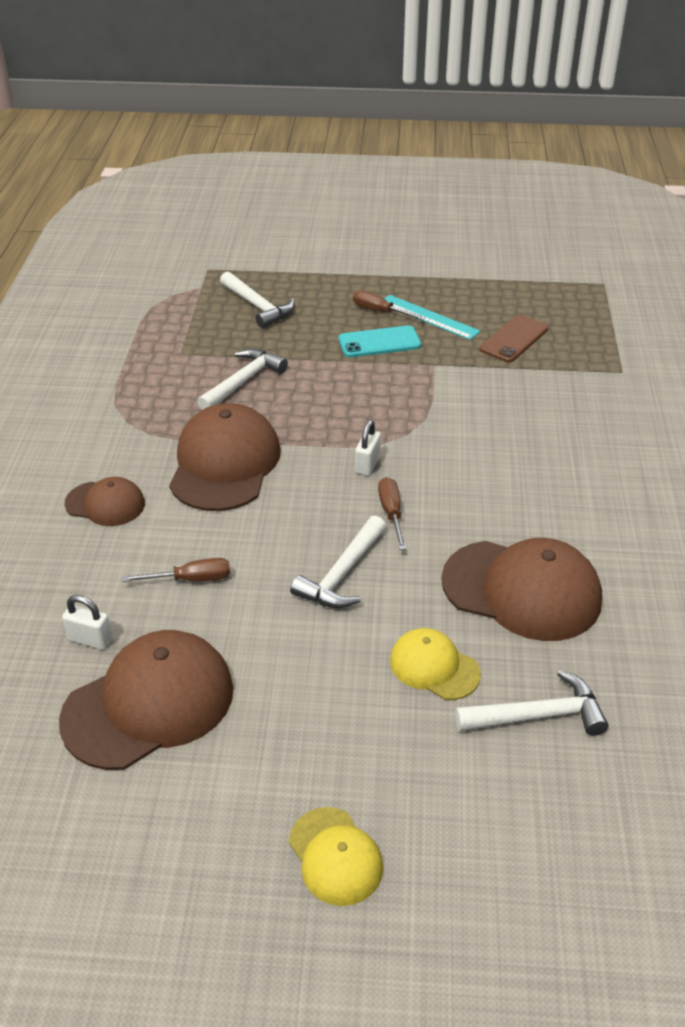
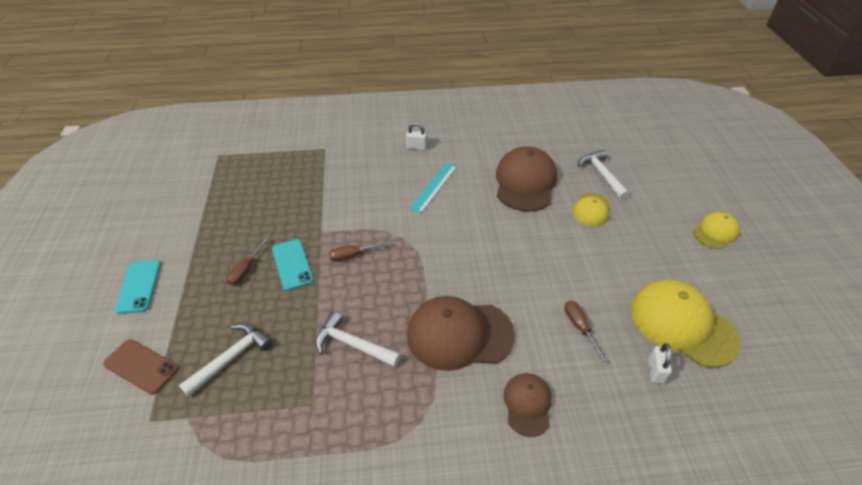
camera: 100 degrees left, 5 degrees up
(149, 704) = (682, 324): brown cap -> yellow cap
(342, 574) = (543, 253): white hammer -> none
(367, 464) = (440, 254): white padlock -> white padlock (416, 147)
(372, 250) = (139, 286): none -> turquoise phone
(391, 513) = (483, 237): brown screwdriver -> brown screwdriver (353, 255)
(428, 317) = (257, 239): turquoise ruler -> turquoise ruler (434, 187)
(514, 339) = (288, 194): brown phone -> brown phone (141, 366)

